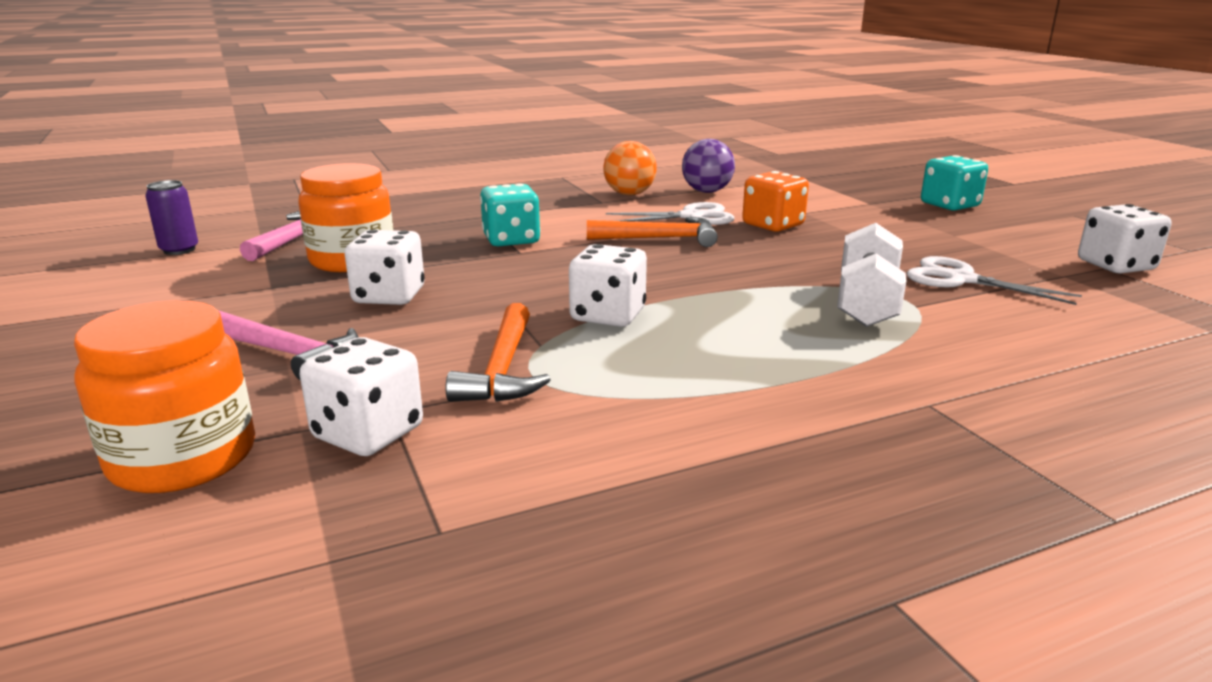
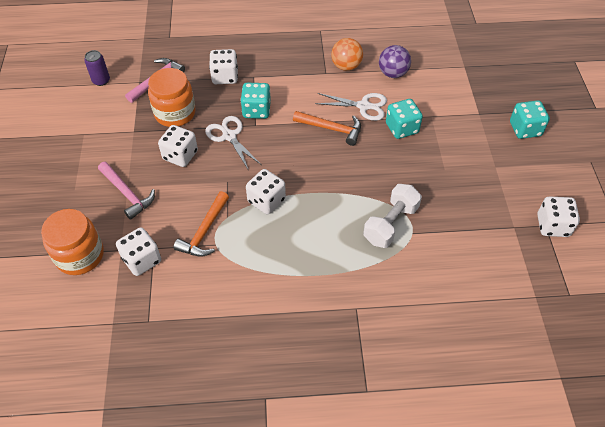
camera: 20 degrees right, 30 degrees up
(430, 221) = (225, 77): none -> white dice
(773, 225) = (402, 128): orange dice -> turquoise dice
(961, 279) = (456, 216): white scissors -> white scissors (229, 136)

